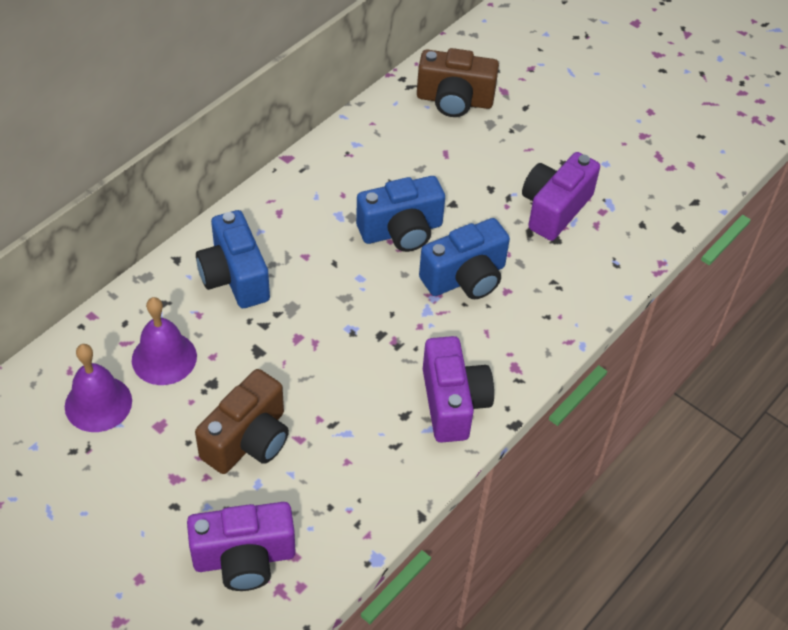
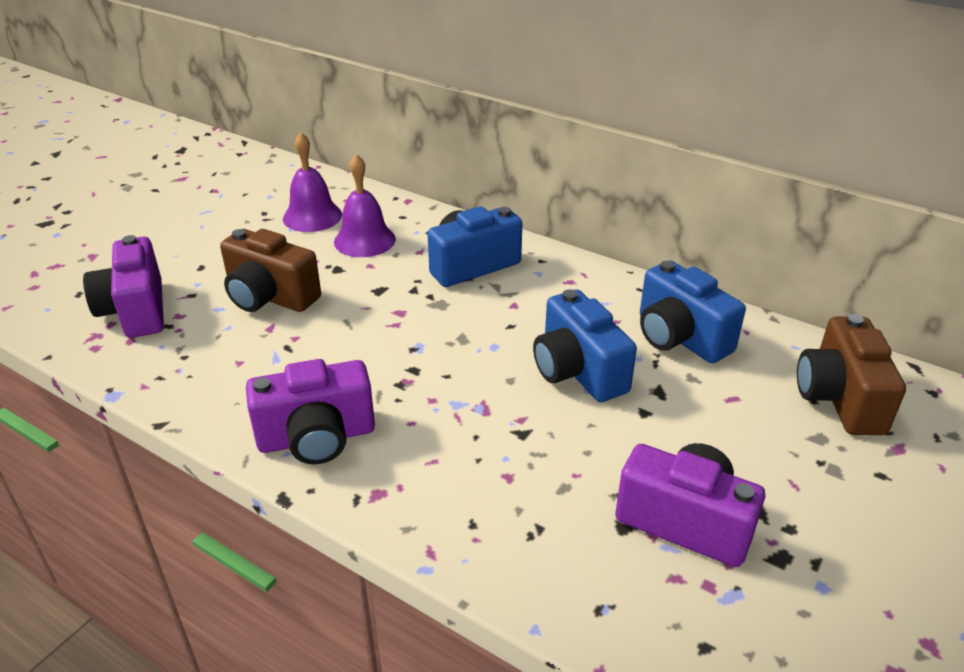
camera: 85 degrees right, 15 degrees down
(465, 278) = (519, 434): blue camera -> blue camera (679, 337)

